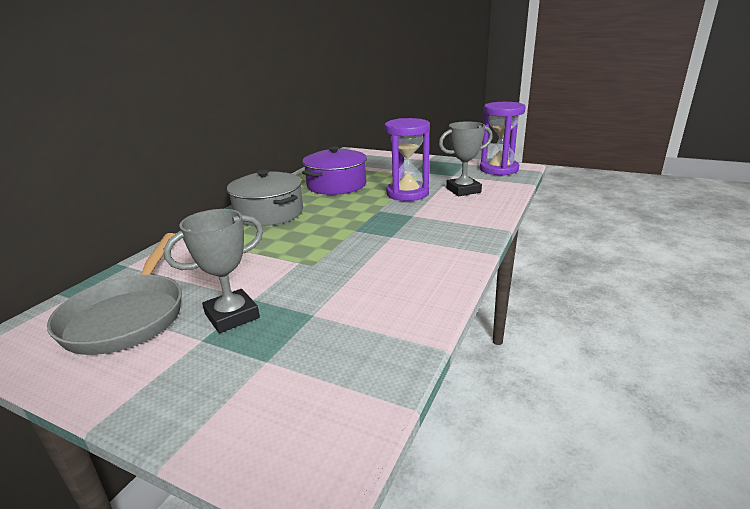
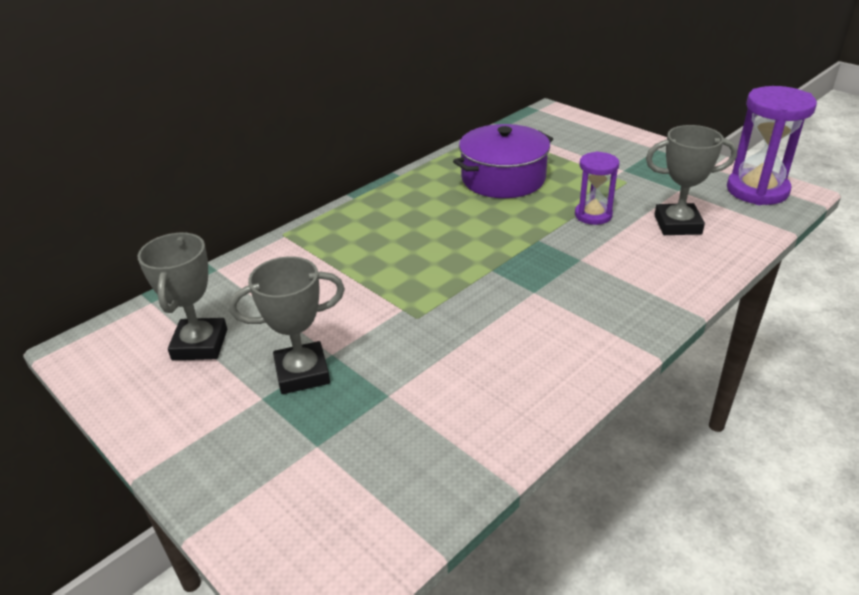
camera: 20 degrees right, 10 degrees up
(128, 316) = (200, 344): grey pan -> grey trophy
(269, 213) = (397, 215): grey pot -> none
(407, 193) = (593, 215): purple hourglass -> purple hourglass, size x0.60

